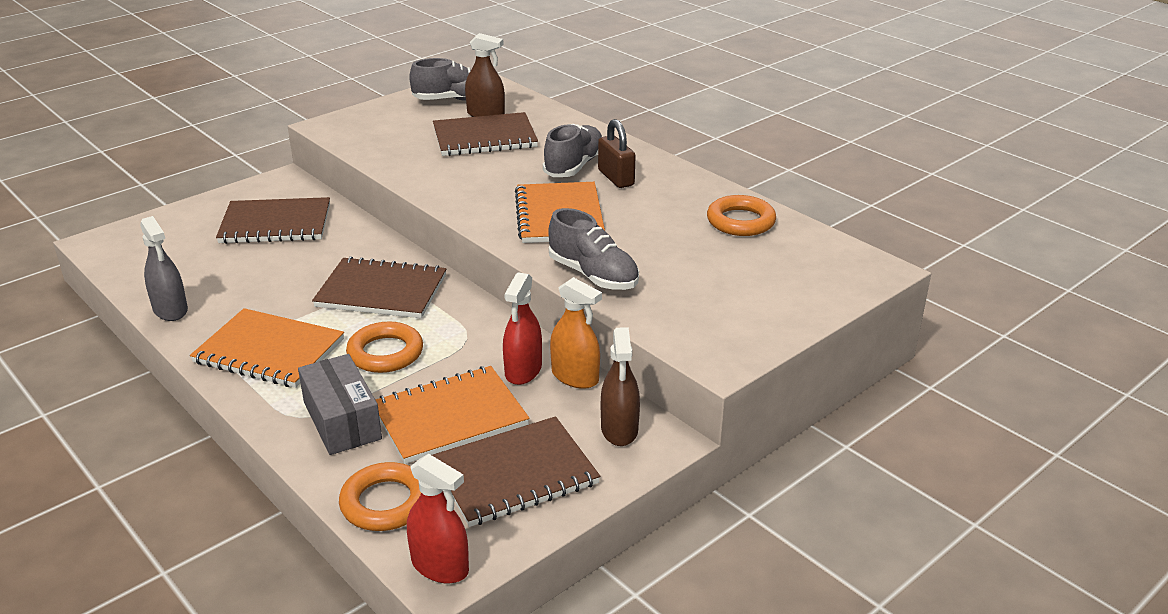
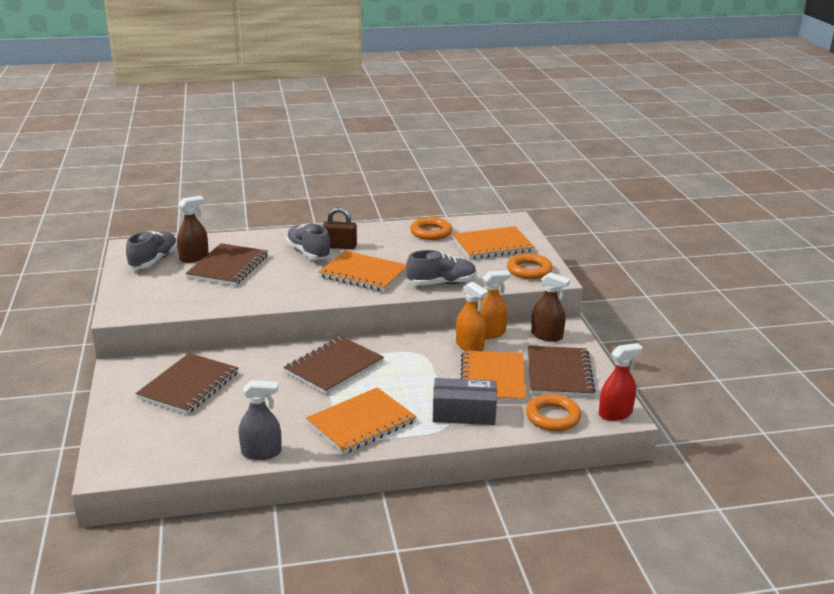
camera: 60 degrees left, 5 degrees down
(385, 353) = (407, 383): orange ring -> orange ring (529, 270)
(523, 370) = (469, 346): red spray bottle -> orange spray bottle
(765, 278) = (492, 245): none -> orange notebook

